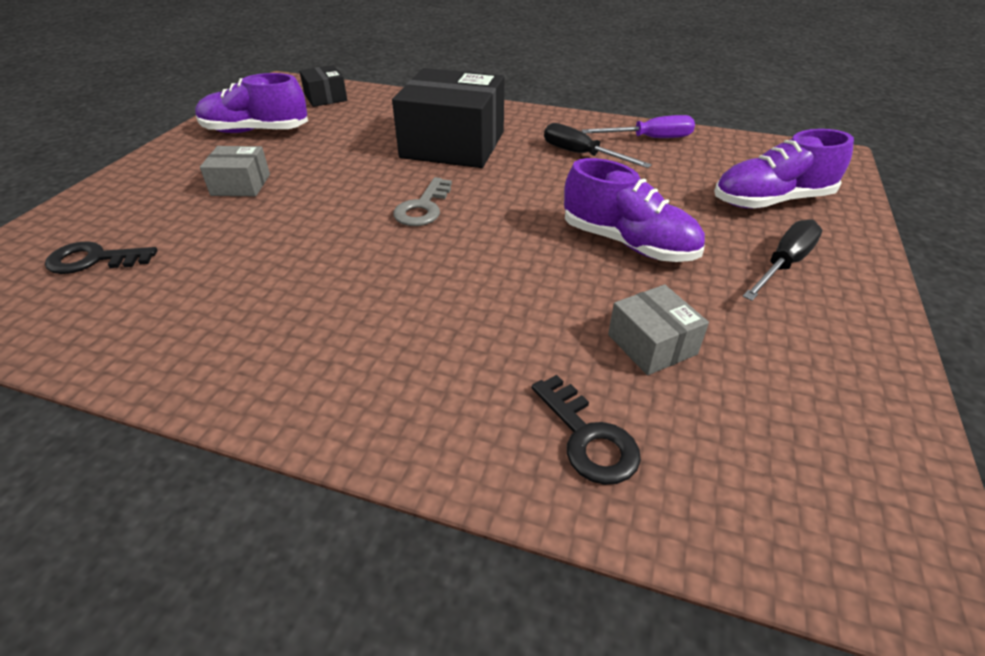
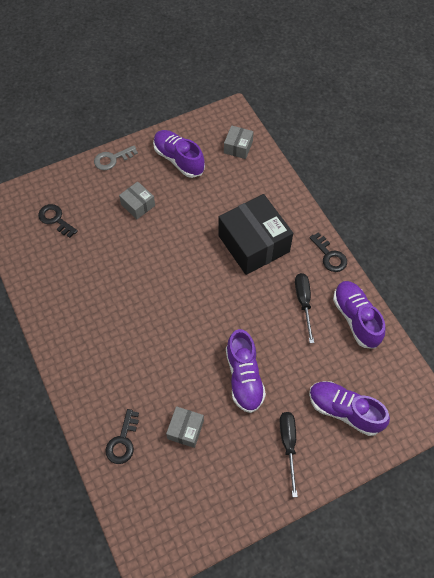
camera: 45 degrees right, 20 degrees up
(325, 97) = (238, 147): black box -> grey box
(423, 207) = (191, 283): grey key -> grey key (112, 159)
(548, 116) = (330, 256): none -> black key
(650, 139) = (356, 318): purple screwdriver -> purple shoe
(784, 264) = (288, 445): black screwdriver -> black screwdriver turned 90 degrees counterclockwise

